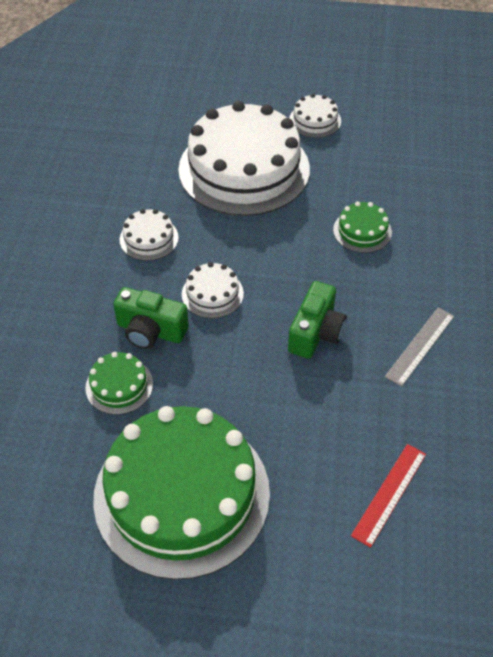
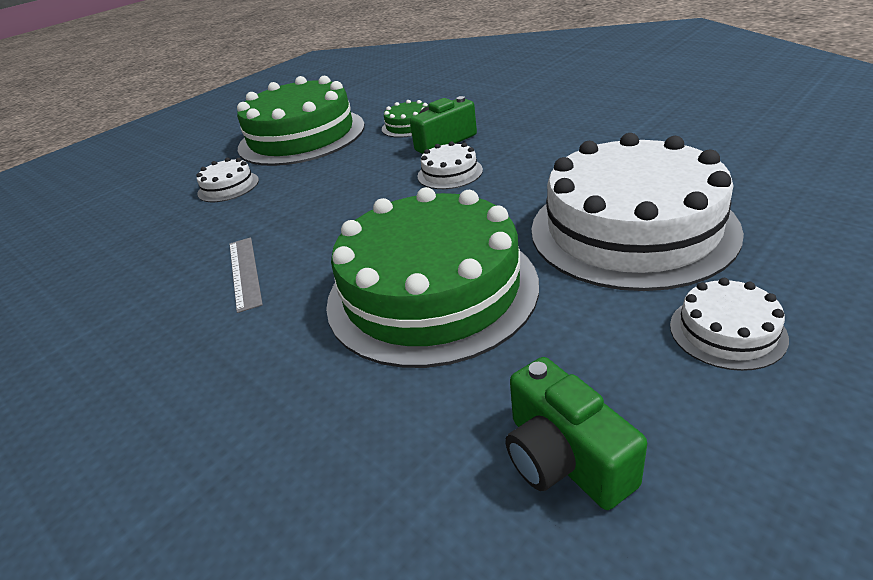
camera: 130 degrees right, 15 degrees down
(149, 238) = (555, 153): white cake -> white cake (228, 187)
(316, 332) = (341, 215): green camera -> green camera (564, 458)
(362, 231) = (431, 291): green cake -> green cake, size x2.39
(389, 494) = (177, 208): red ruler -> none

